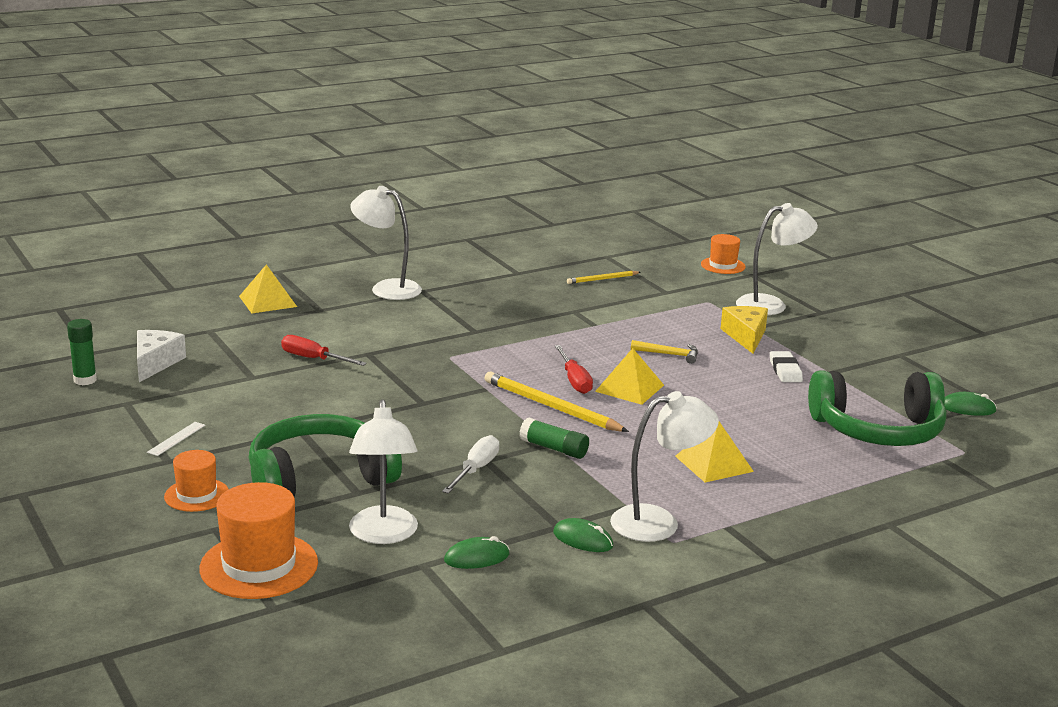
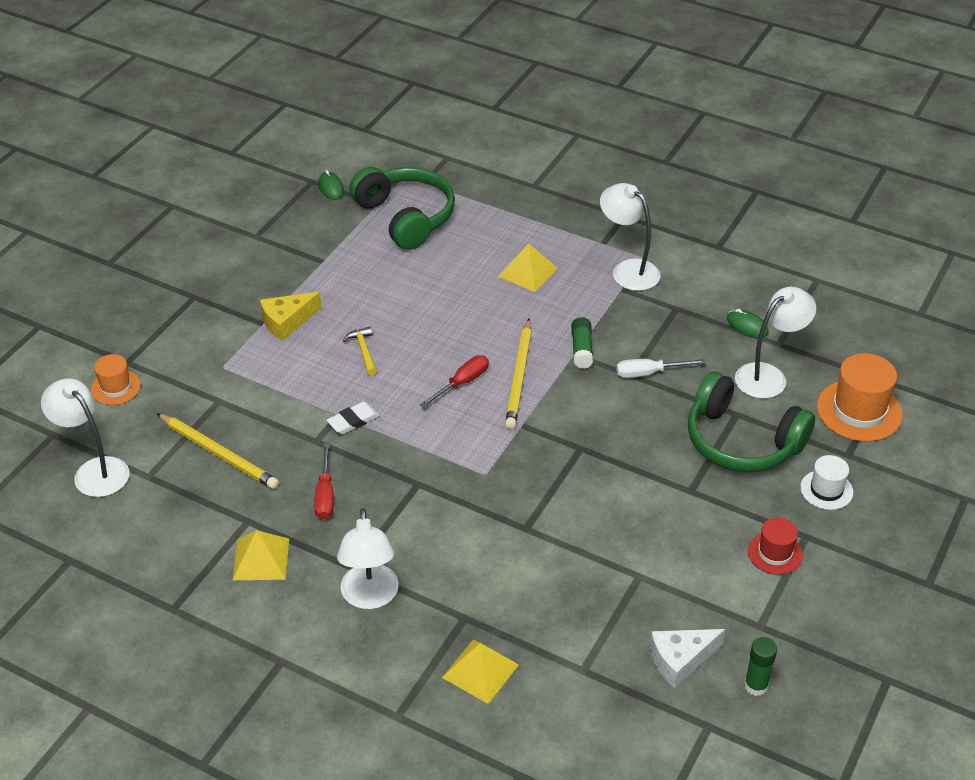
camera: 120 degrees left, 20 degrees up
(176, 439) = (775, 553): white ruler -> red hat
(196, 495) = (826, 490): orange hat -> white hat
(313, 359) = (570, 557): red screwdriver -> red screwdriver (325, 494)
(583, 539) = (680, 292): green mouse -> none
(602, 279) = (218, 453): yellow pencil -> yellow pencil, size x1.80
(629, 388) = (447, 349): yellow pyramid -> yellow pyramid (261, 559)
(771, 305) = (200, 328): white lamp -> white lamp (94, 470)
(785, 370) = (340, 283): white eraser -> white eraser (353, 421)

